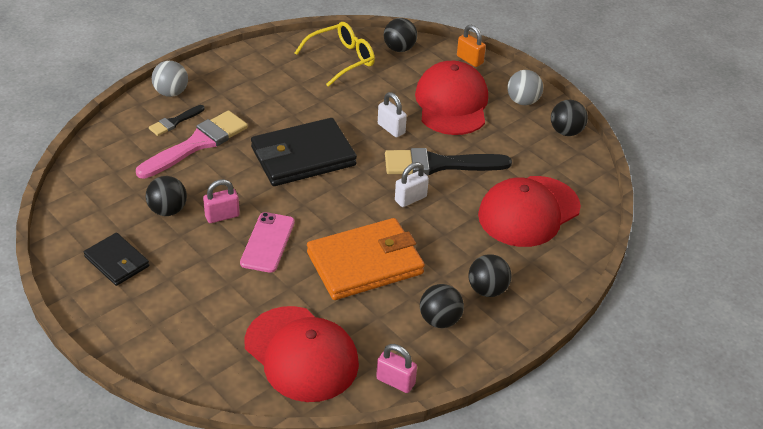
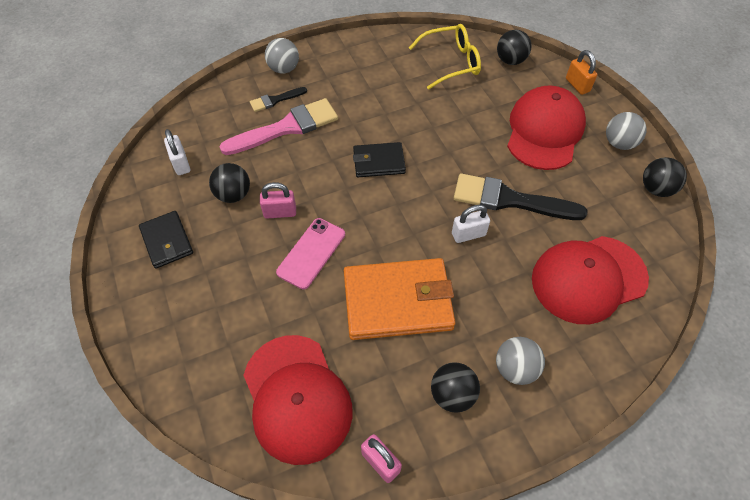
camera: 20 degrees right, 15 degrees up
(303, 156) = (378, 162): black wallet -> black wallet, size x0.56
(391, 129) = (474, 148): white padlock -> white padlock (181, 163)
(487, 290) = (515, 368): black ball -> grey ball

